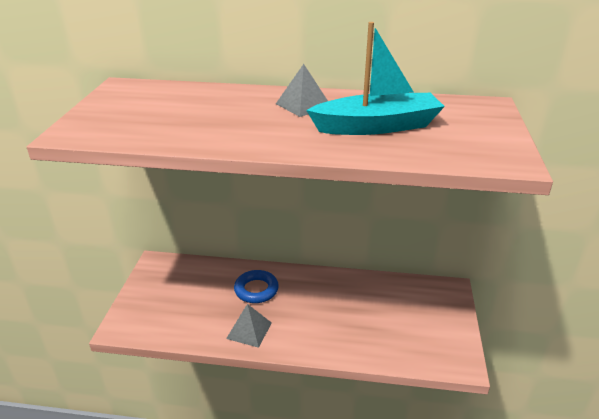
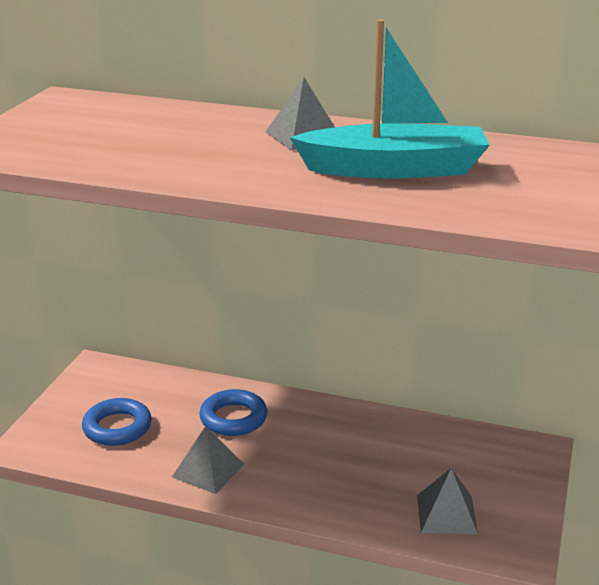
camera: 10 degrees right, 5 degrees down
(180, 306) = (117, 427): none -> blue ring
(409, 342) = (446, 514): none -> grey pyramid

